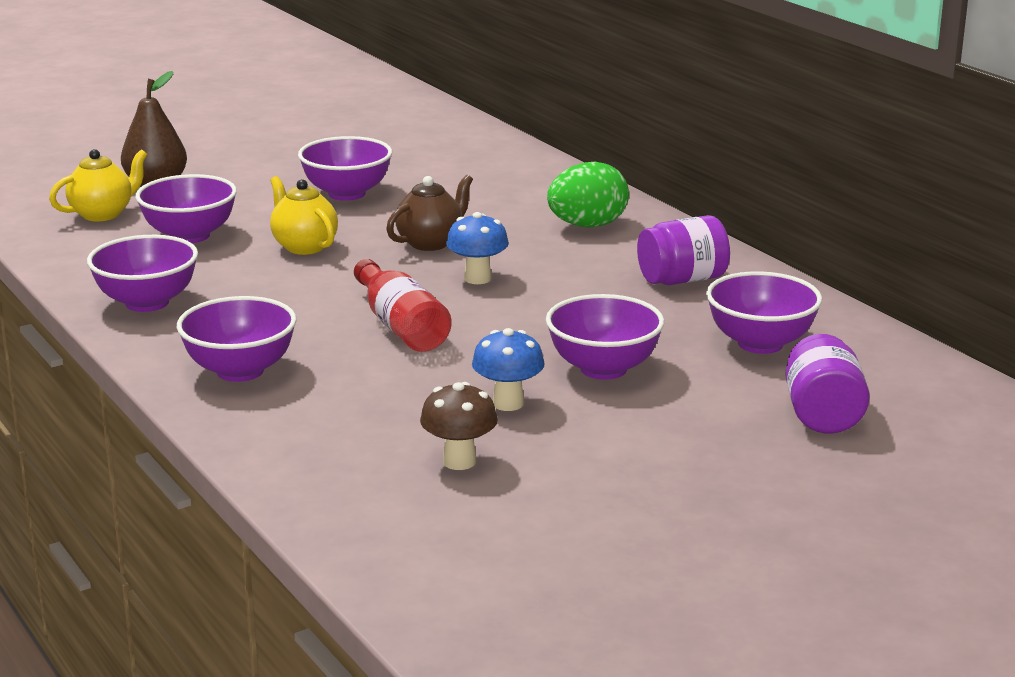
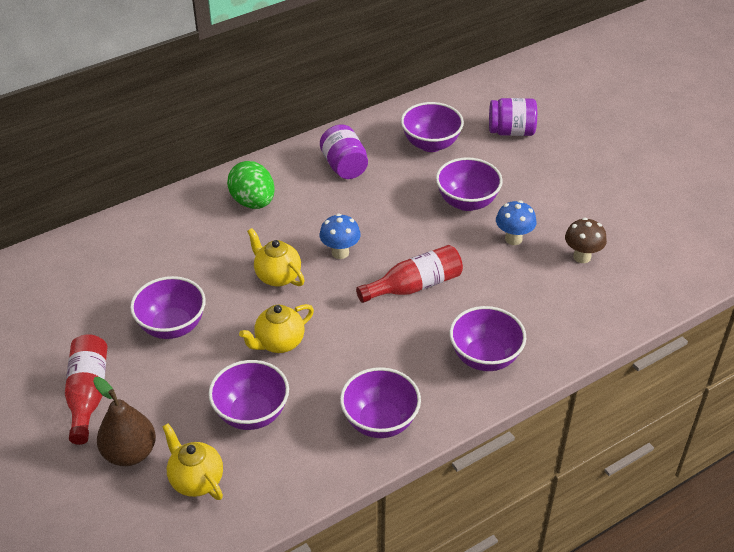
camera: 90 degrees left, 20 degrees up
(248, 163) = (88, 394): none -> red bottle
(430, 243) = (277, 276): brown teapot -> yellow teapot

